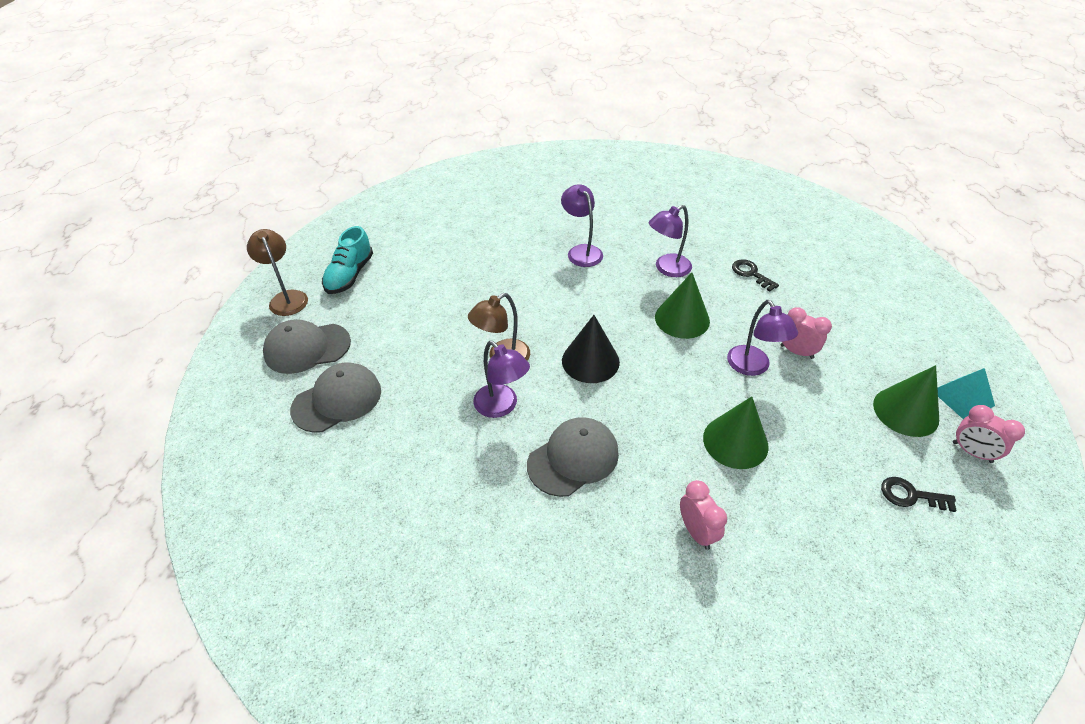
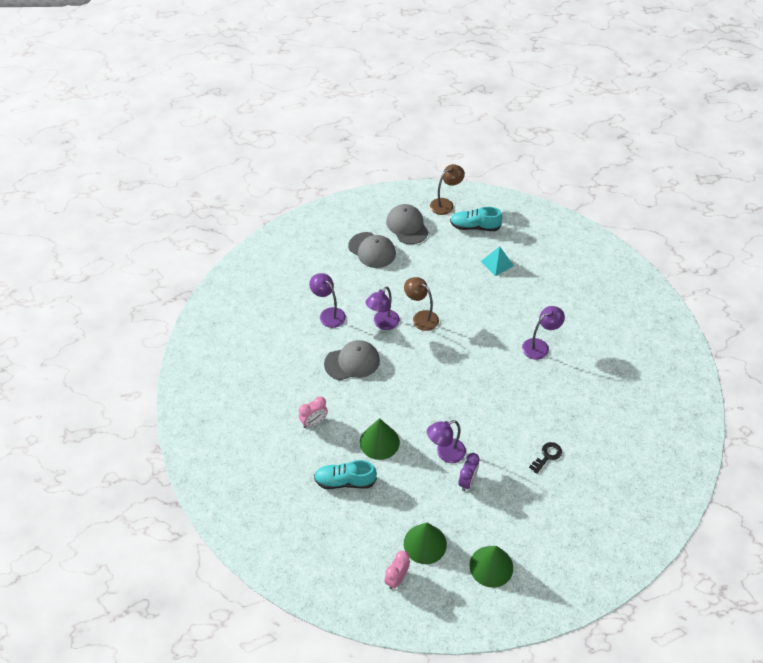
camera: 80 degrees right, 5 degrees up
(573, 458) = (352, 362): grey cap -> grey cap turned 60 degrees counterclockwise
(590, 361) = (429, 362): black cone -> none
(667, 269) = (536, 400): purple lamp -> purple lamp (328, 314)
(682, 319) = (483, 411): green cone -> green cone (491, 566)
(796, 352) = (467, 481): pink clock -> purple clock
(813, 498) = (345, 481): none -> turquoise shoe
(910, 495) = (355, 534): black key -> none
(962, 398) = (446, 584): turquoise pyramid -> turquoise pyramid (497, 263)

